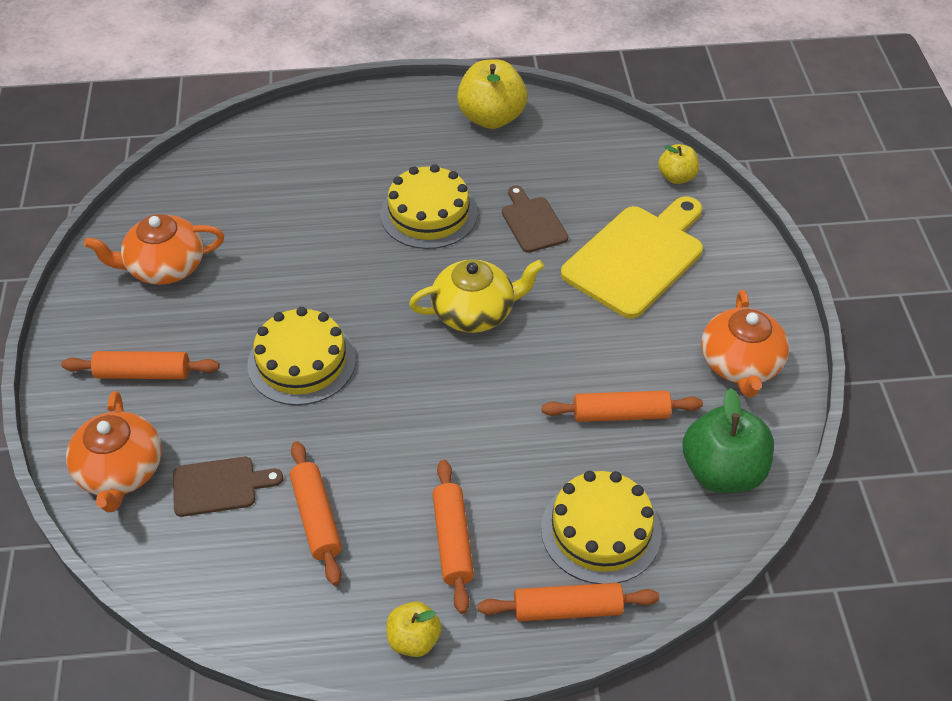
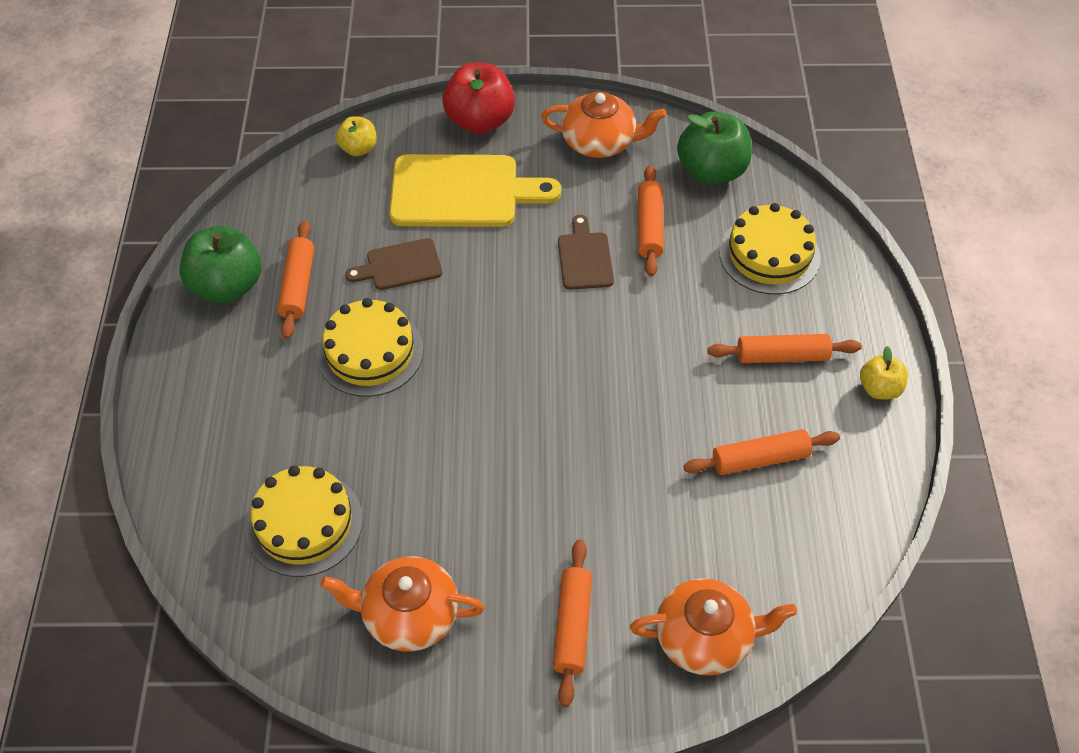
camera: 85 degrees left, 5 degrees up
(165, 267) = (409, 615): orange teapot -> orange teapot turned 105 degrees clockwise
(219, 486) = (724, 543): brown cutting board -> brown cutting board (585, 257)
(301, 362) = (568, 472): yellow cake -> yellow cake (304, 523)
(475, 312) = (517, 322): yellow teapot -> none
(491, 118) = (227, 286): yellow apple -> green apple
(567, 609) = (843, 284): orange rolling pin -> orange rolling pin (298, 286)
(637, 257) = (462, 192): yellow cutting board -> yellow cutting board turned 135 degrees clockwise
(742, 262) = (480, 121): none -> red apple

